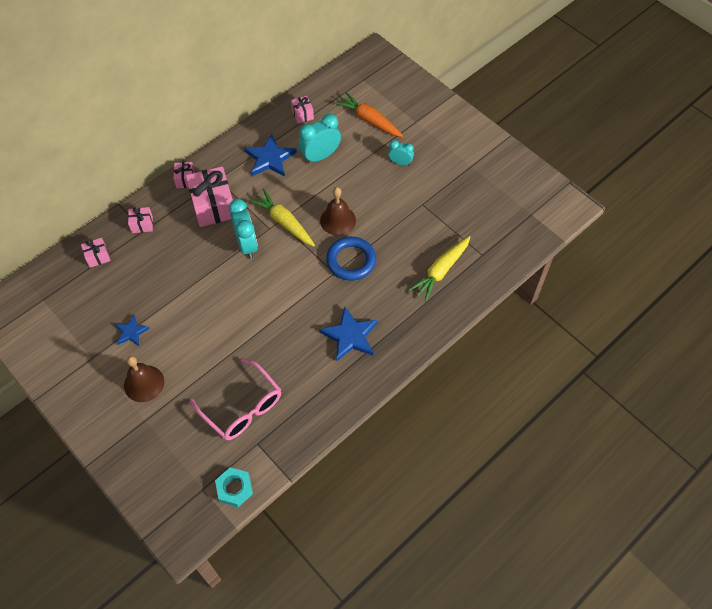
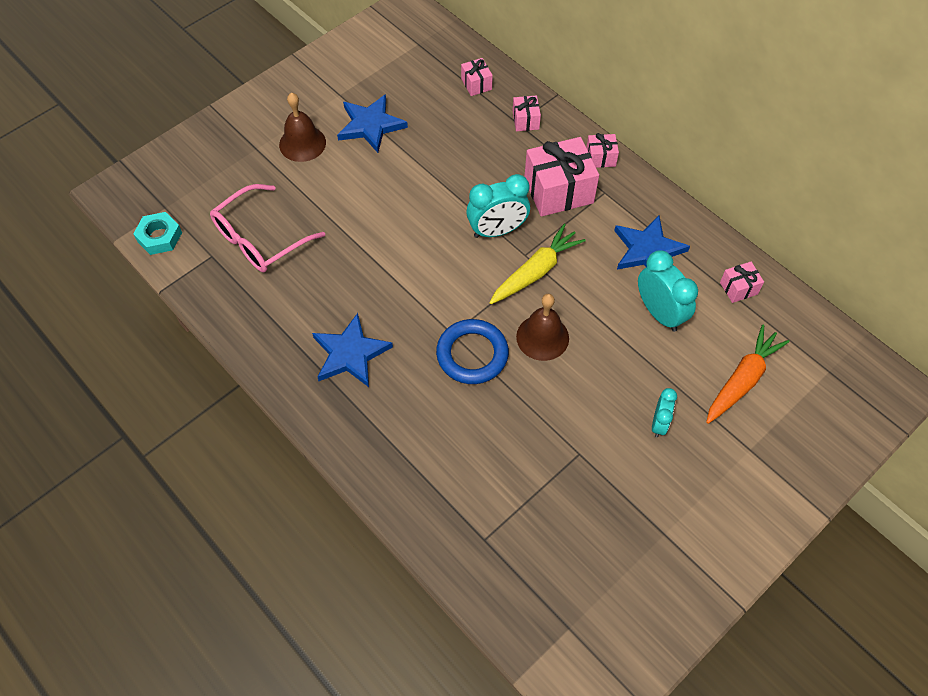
camera: 90 degrees right, 0 degrees up
(131, 332) = (370, 125): blue star -> blue star, size x1.70
(441, 271) = (454, 475): yellow carrot -> none

